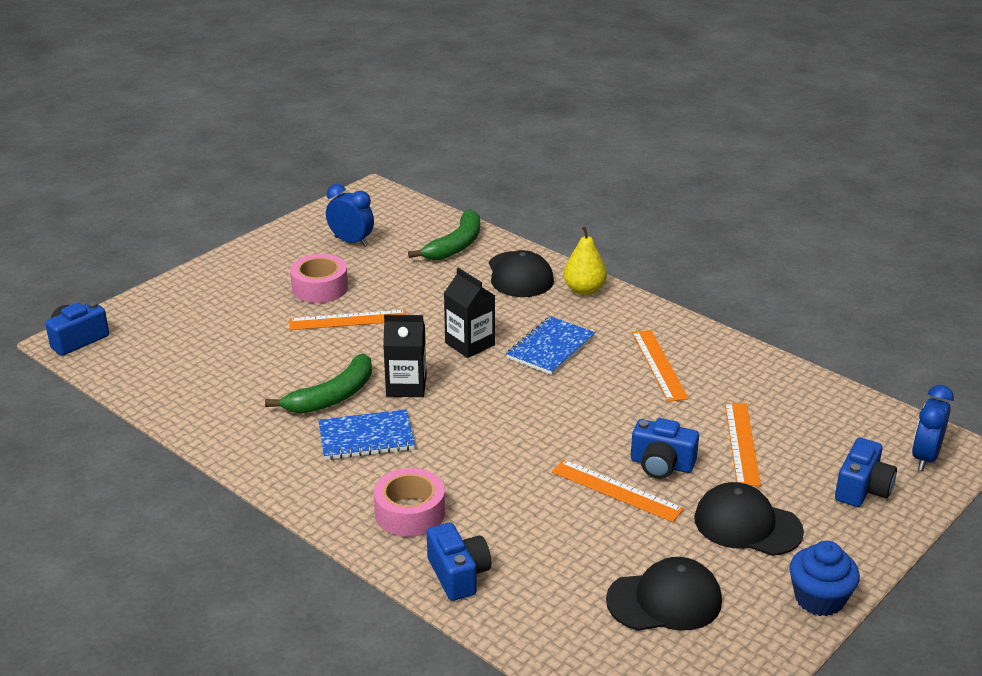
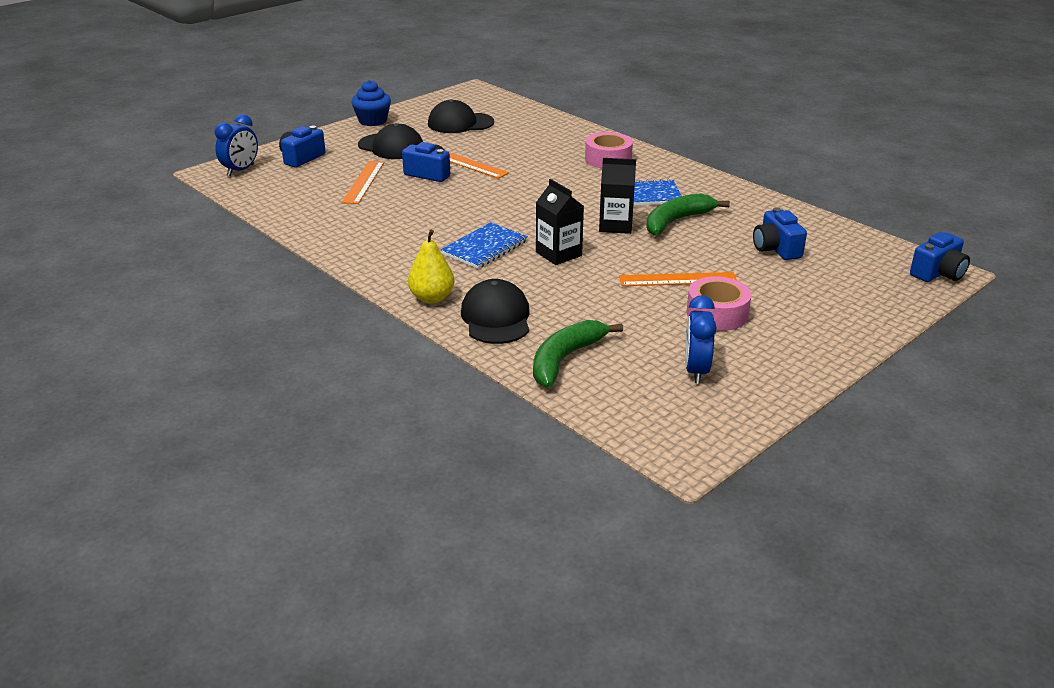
camera: 175 degrees left, 0 degrees up
(351, 241) = (696, 371): blue clock -> blue clock turned 60 degrees clockwise
(458, 575) = (577, 135): blue camera -> blue camera (776, 249)
(659, 365) = (394, 231): orange ruler -> none

